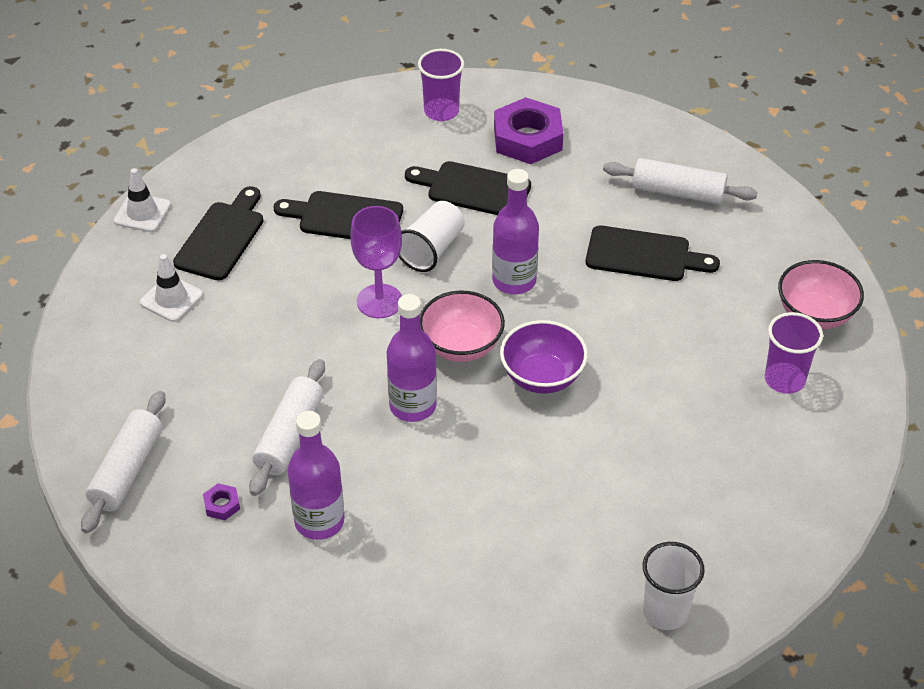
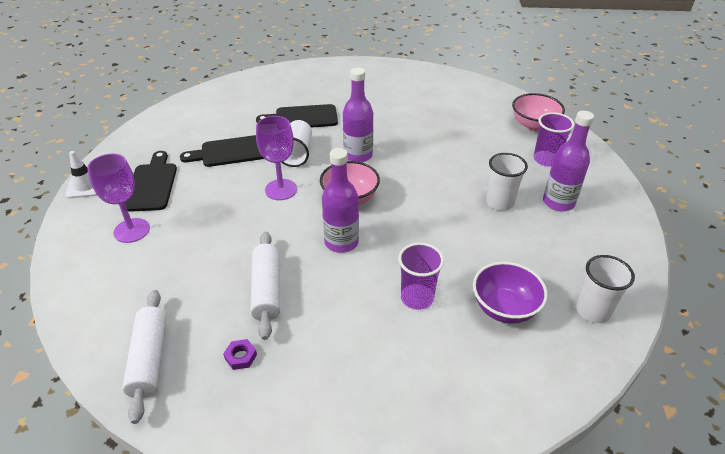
camera: 25 degrees left, 5 degrees down
(171, 299) = (131, 230): white traffic cone -> purple goblet
(319, 521) = (323, 340): purple bottle -> purple bottle (558, 202)
(441, 111) = (259, 87): purple cup -> purple cup (417, 298)
(528, 138) = (317, 87): purple nut -> none
(542, 377) = (411, 200): purple bowl -> purple bowl (504, 308)
(643, 255) = (422, 123): black cutting board -> none
(661, 423) = (499, 203): none -> white cup
(678, 192) = (417, 91): white rolling pin -> none

